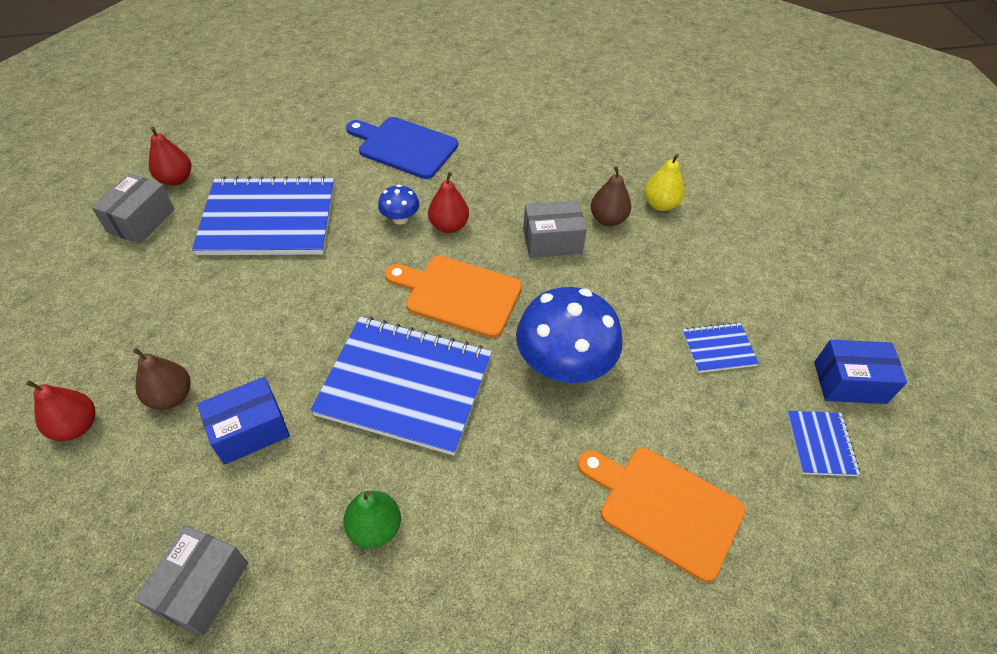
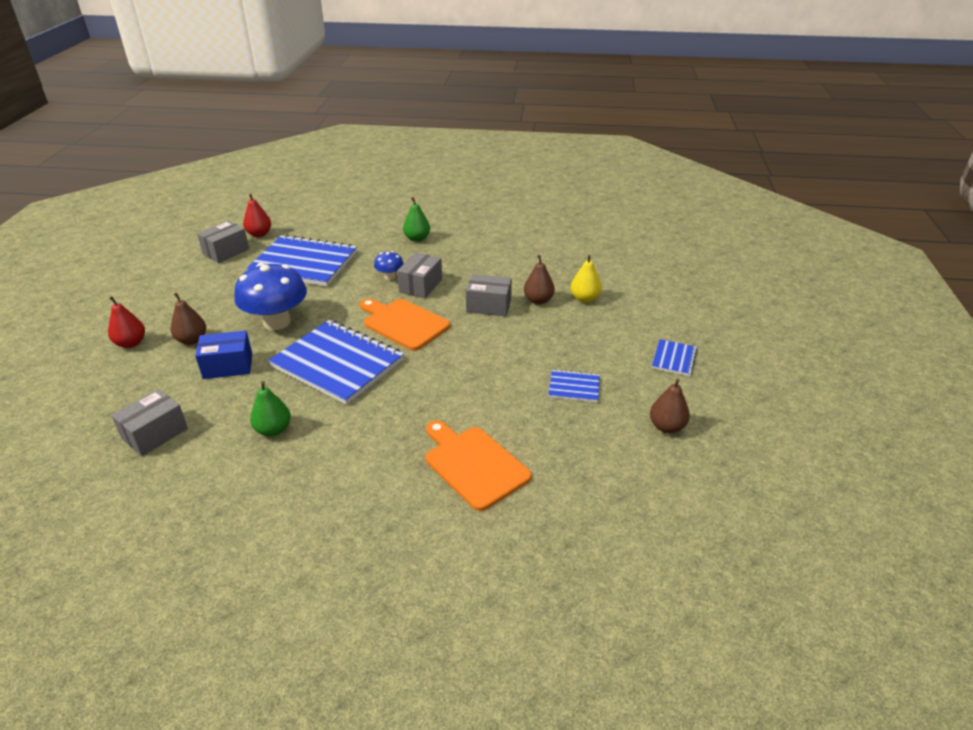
camera: 20 degrees right, 15 degrees down
(404, 147) = (417, 239): blue cutting board -> green pear
(449, 226) = (420, 285): red pear -> grey box
(564, 365) = (452, 374): blue mushroom -> blue mushroom (277, 322)
(820, 444) = (618, 456): blue notebook -> blue notebook (674, 359)
(849, 382) = (666, 427): blue box -> brown pear

